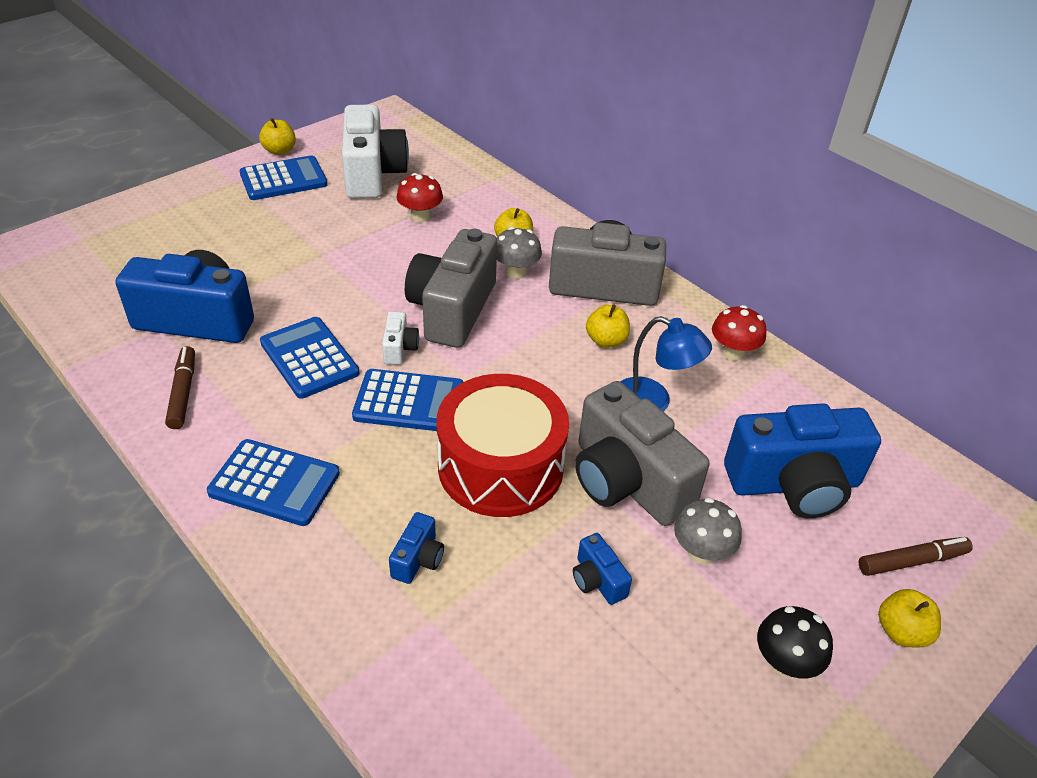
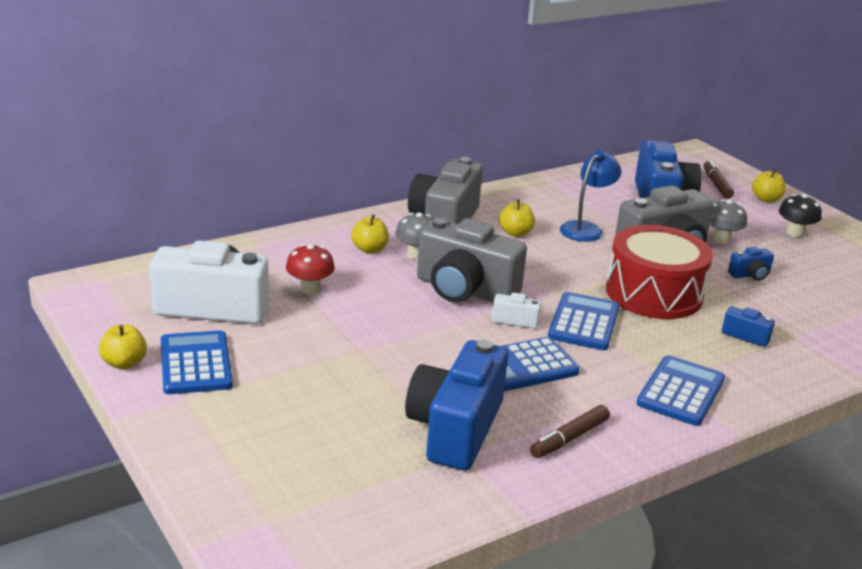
camera: 80 degrees left, 15 degrees down
(183, 392) = (569, 438): brown marker -> brown marker turned 45 degrees counterclockwise
(733, 352) = (534, 192): red mushroom -> none

